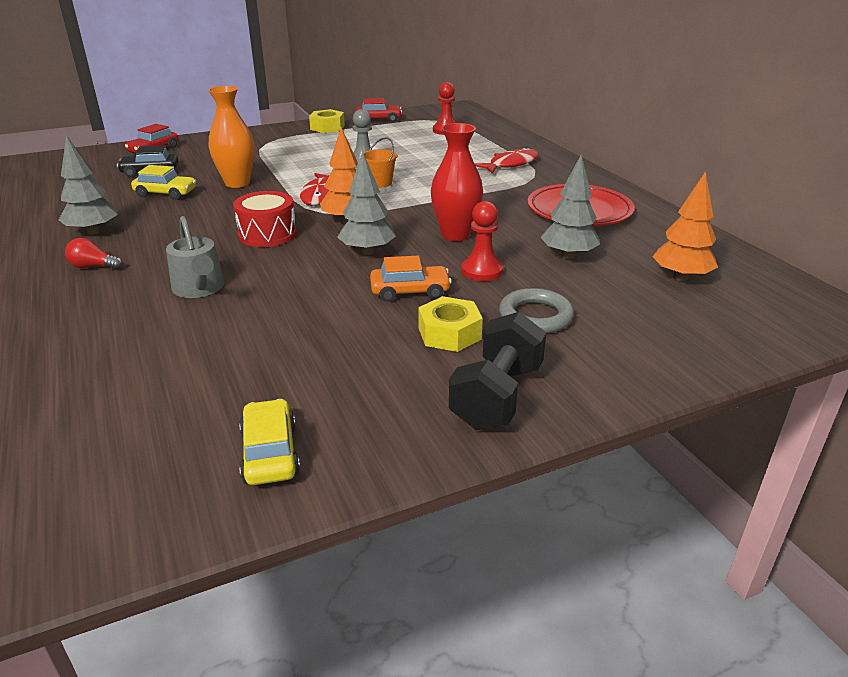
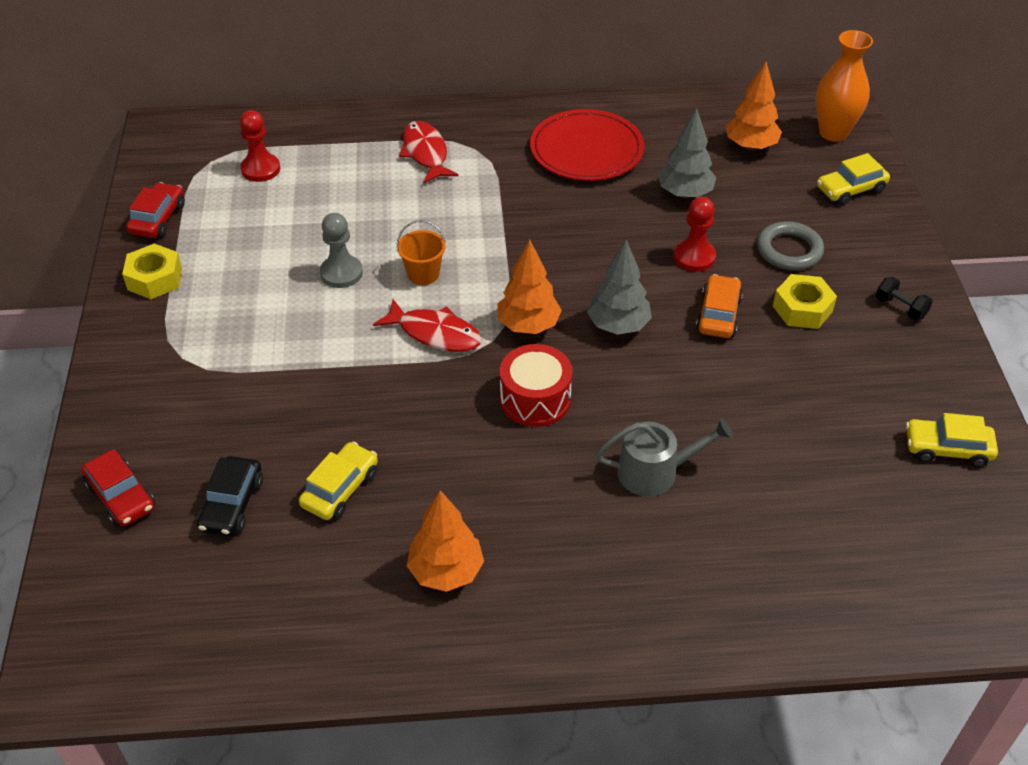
camera: 70 degrees left, 15 degrees up
(93, 232) = (446, 571): grey tree -> orange tree
(93, 267) = (560, 569): red light bulb -> none
(237, 183) = (343, 408): orange vase -> orange vase (833, 133)
(455, 235) = (605, 252): red vase -> none
(497, 396) = (900, 308): black dumbbell -> black dumbbell, size x0.51
(679, 342) = (850, 189): none -> yellow car

